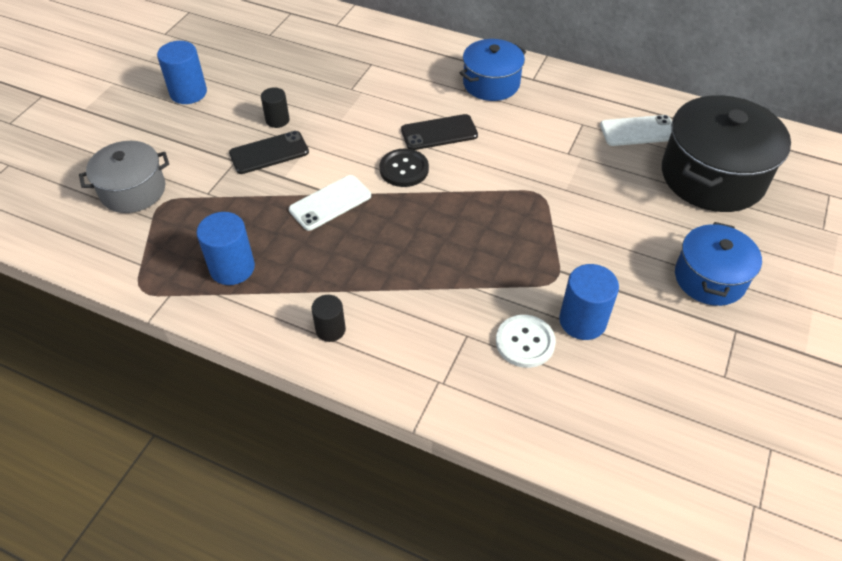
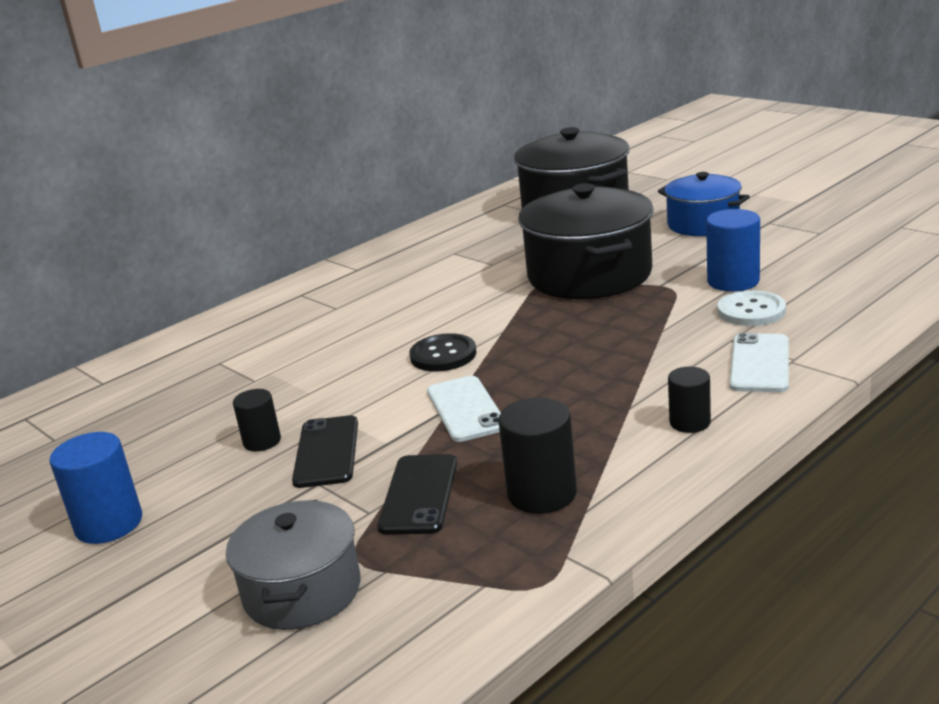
camera: 65 degrees left, 25 degrees down
(232, 268) = (542, 494): blue cylinder -> black cylinder
(439, 133) = (397, 328): black phone -> black phone (419, 494)
(491, 83) = (341, 291): blue pot -> none
(565, 219) = (589, 275): none -> black pot
(638, 131) = (488, 229): white phone -> white phone (760, 363)

